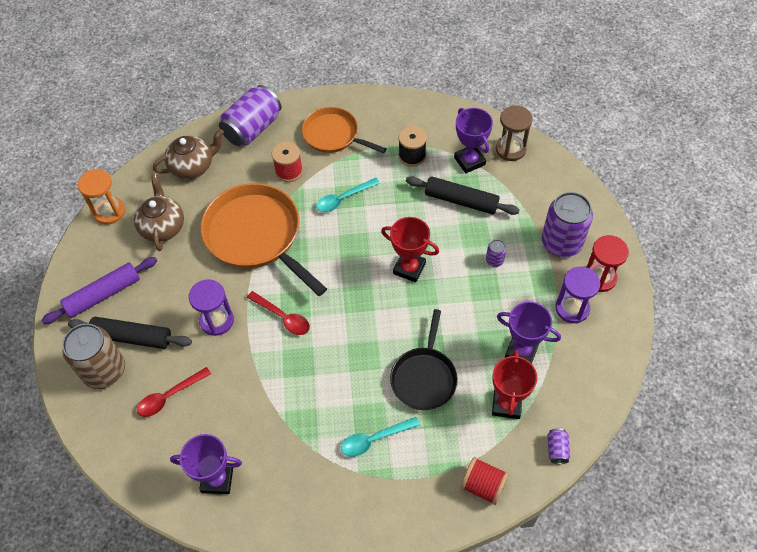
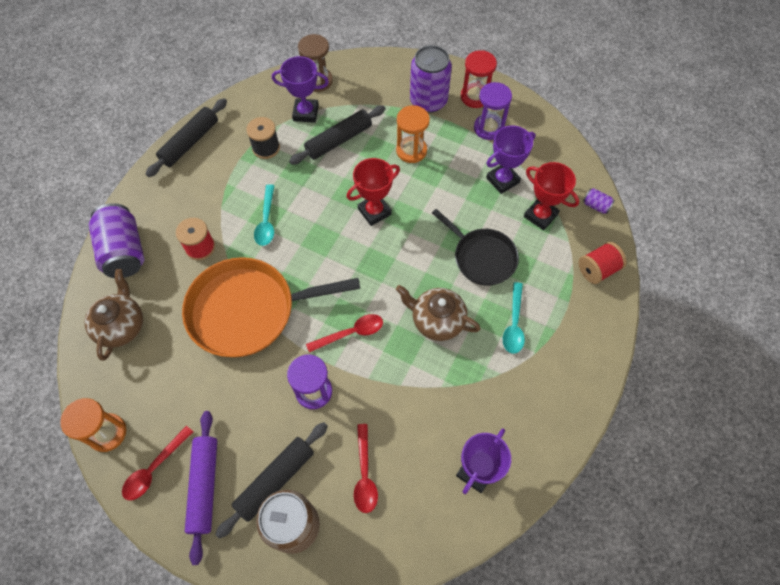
camera: 60 degrees left, 5 degrees up
(99, 256) = (154, 468): none -> red spoon
(163, 227) = (170, 389): brown teapot -> brown teapot (436, 320)
(333, 135) = (192, 192): orange pan -> none
(377, 104) = (190, 142): none -> black rolling pin
(494, 260) = (411, 151): purple can -> orange hourglass

